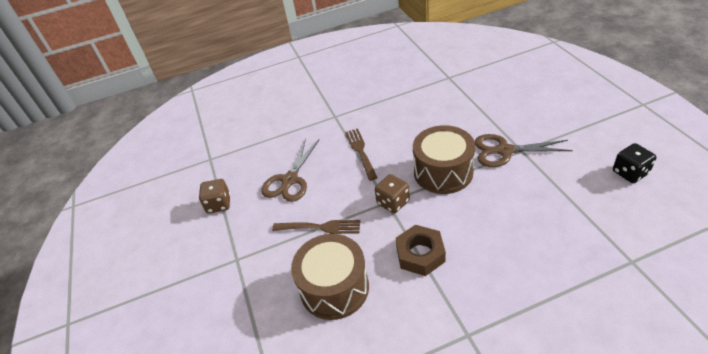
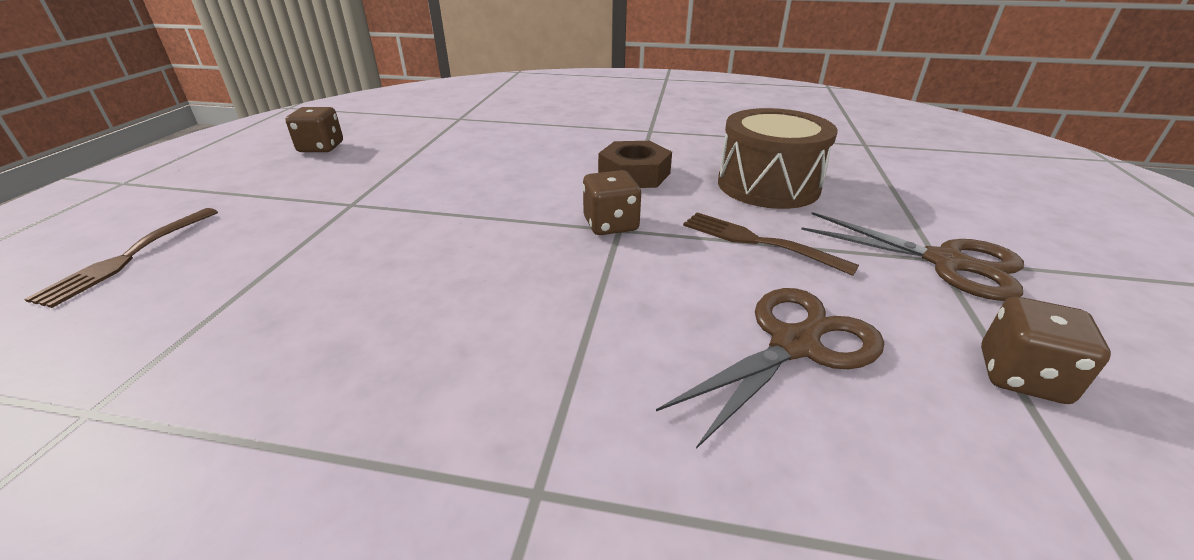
camera: 155 degrees left, 10 degrees down
(361, 152) = (578, 324): brown fork -> brown fork (130, 256)
(443, 172) = (488, 226): brown drum -> none
(504, 151) = (368, 212): brown scissors -> brown scissors (945, 262)
(630, 173) = (321, 148): black dice -> brown dice

